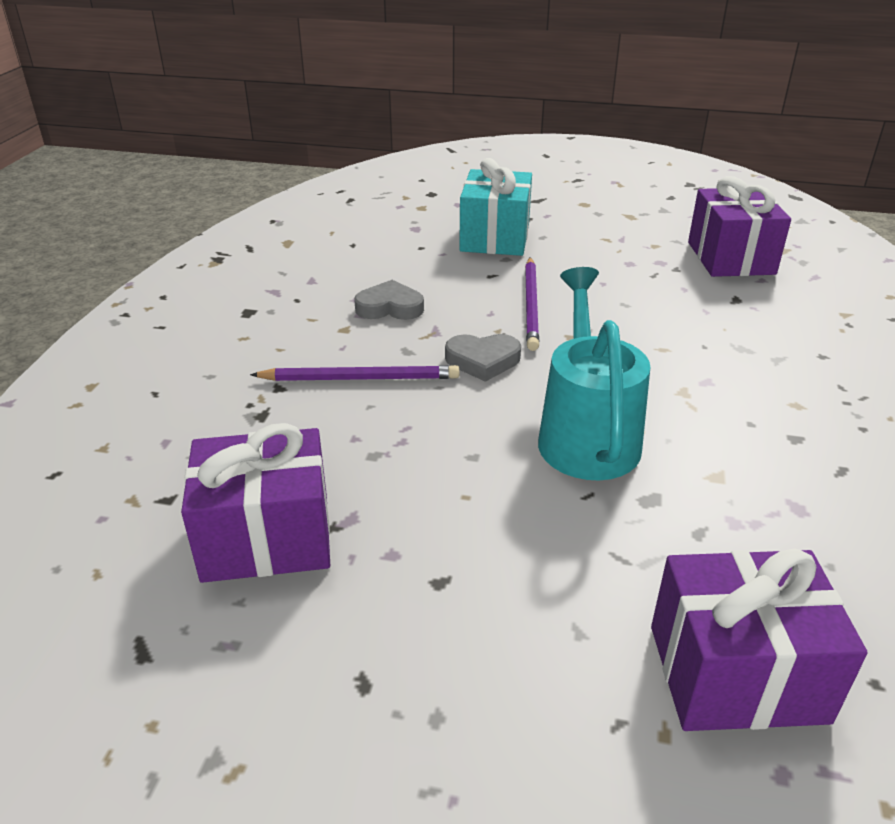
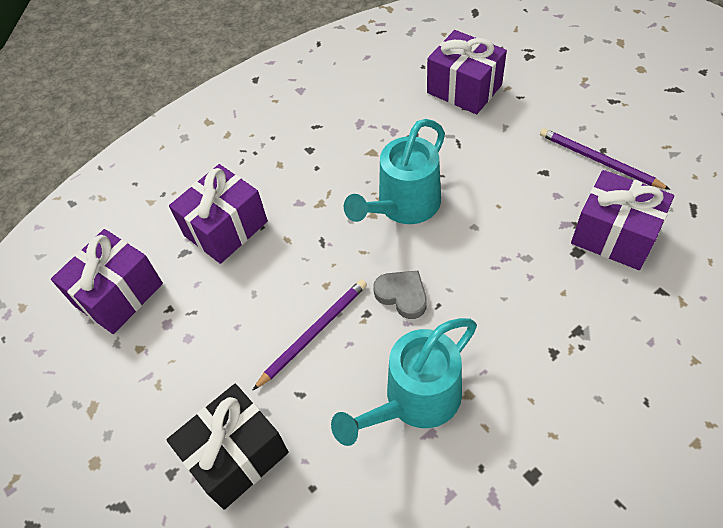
camera: 135 degrees left, 20 degrees up
(360, 378) = (493, 327): purple pencil -> purple pencil (598, 161)
(390, 307) = (415, 401): grey heart -> turquoise watering can
(495, 237) = (237, 455): turquoise gift -> black gift
(735, 329) = (226, 228): none -> purple gift

